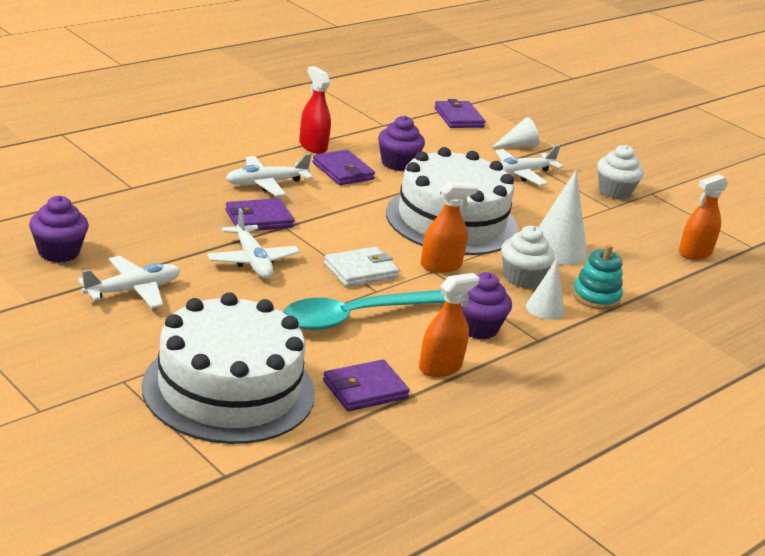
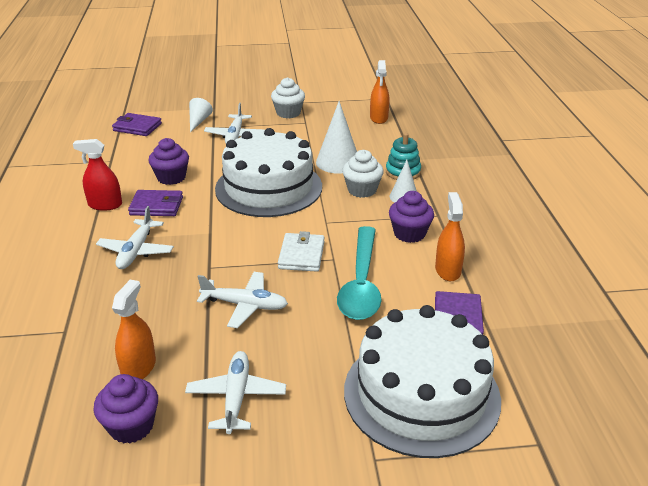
camera: 50 degrees left, 5 degrees up
(259, 219) = (186, 276): purple wallet -> none
(440, 265) = (322, 216): orange spray bottle -> orange spray bottle (139, 368)

